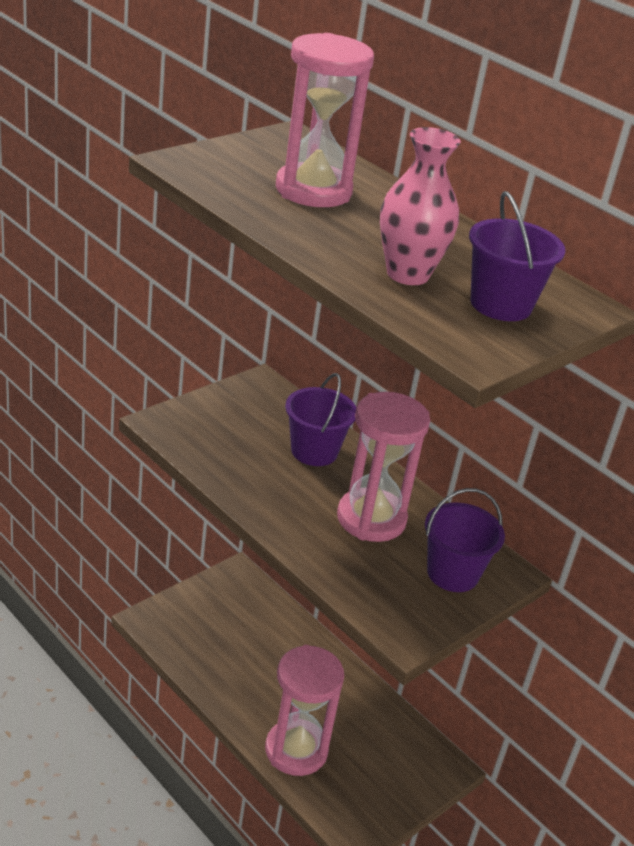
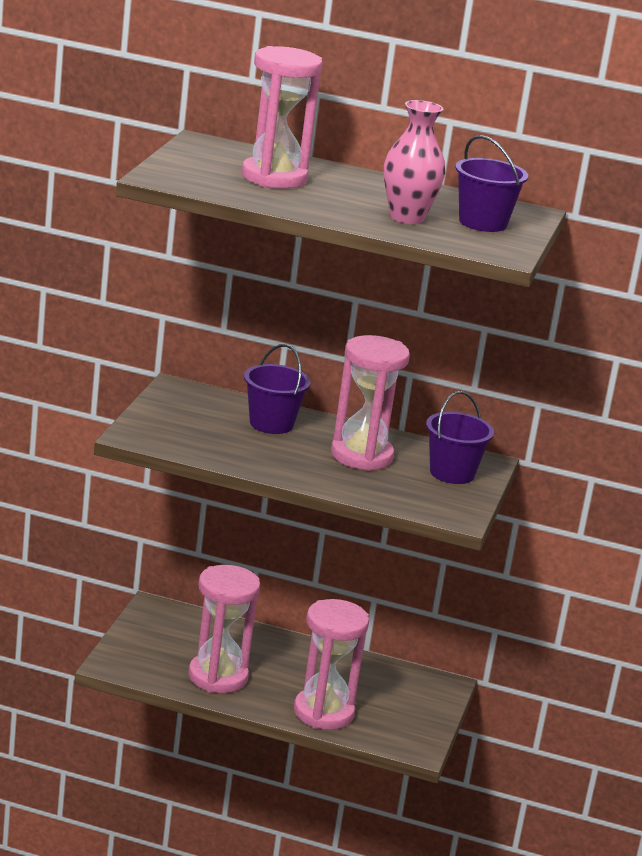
camera: 30 degrees left, 10 degrees down
(231, 669) = (218, 677): none -> pink hourglass

